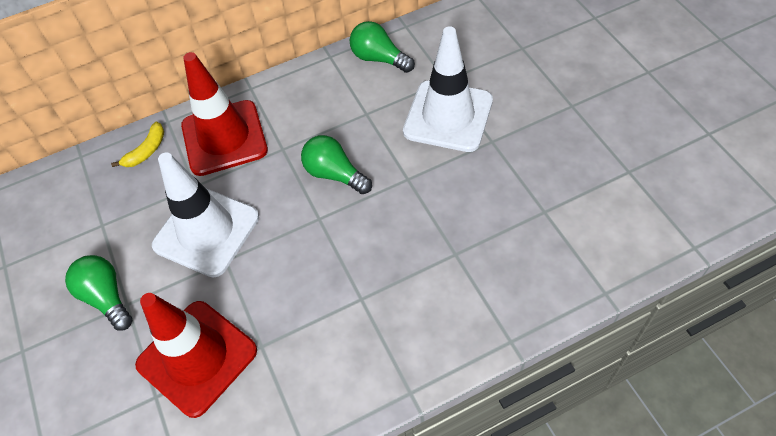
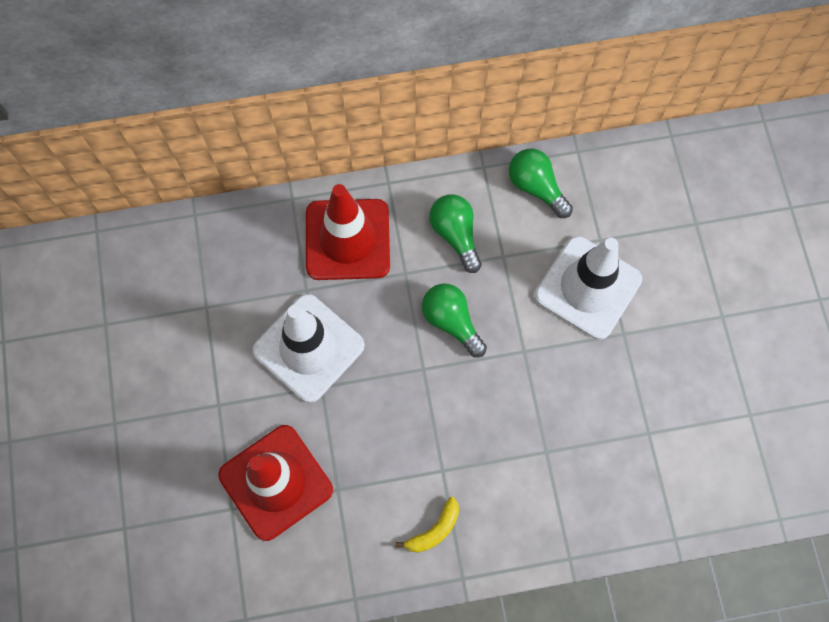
camera: 10 degrees right, 15 degrees up
(106, 297) = (200, 391): green light bulb -> green light bulb (455, 235)
(146, 151) = (264, 230): yellow banana -> yellow banana (434, 530)

